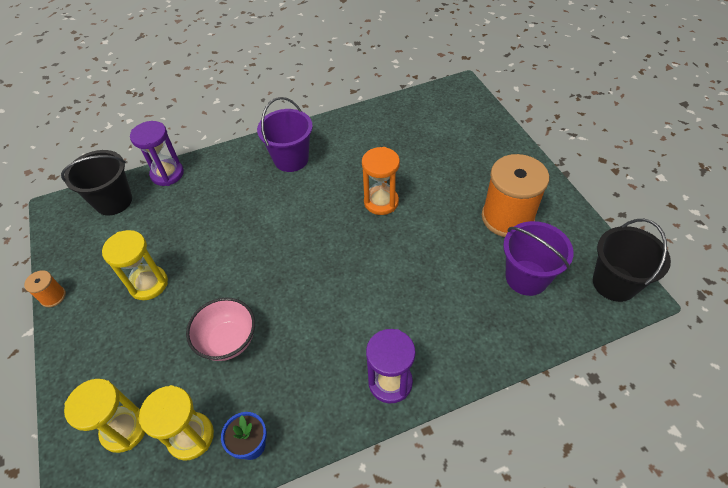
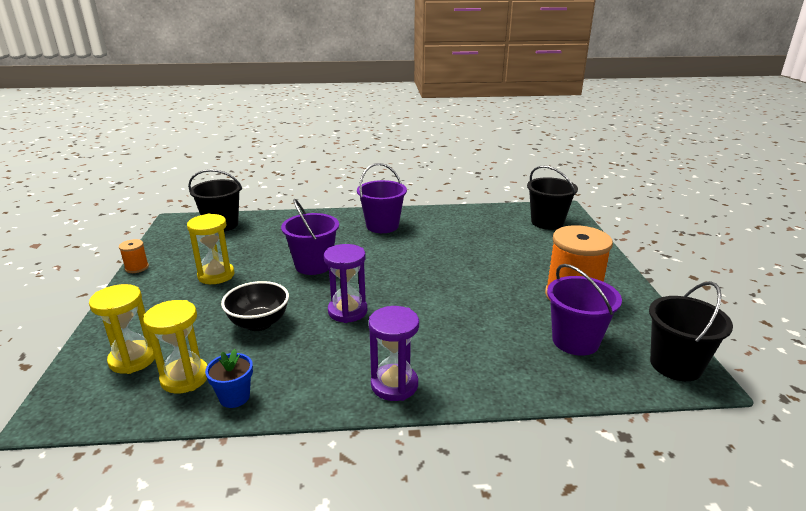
camera: 15 degrees right, 25 degrees down
(167, 174) = (274, 217): purple hourglass -> purple hourglass (347, 311)
(228, 341) = (259, 323): pink bowl -> black bowl
(245, 240) = (313, 265): none -> purple bucket
(381, 202) = (450, 264): orange hourglass -> none
(453, 113) = (547, 222): none -> black bucket

